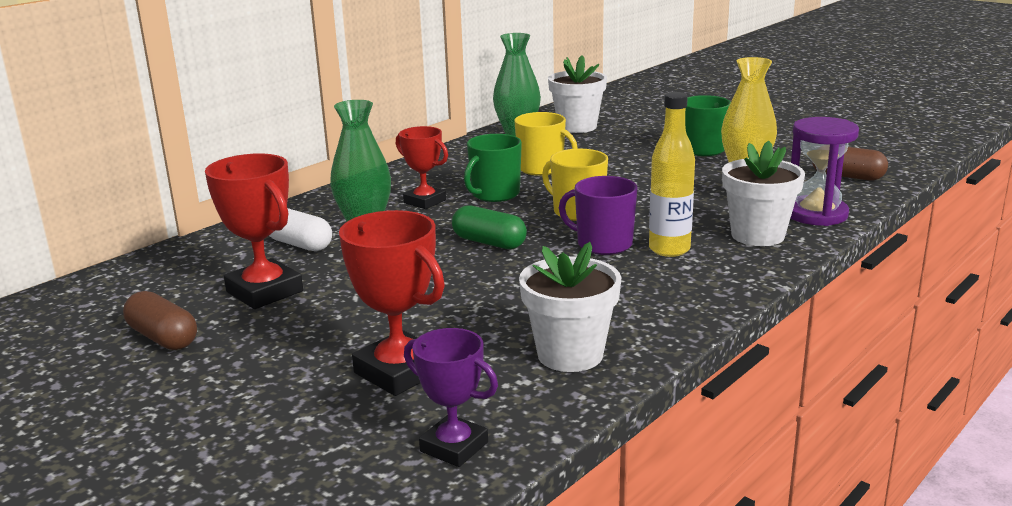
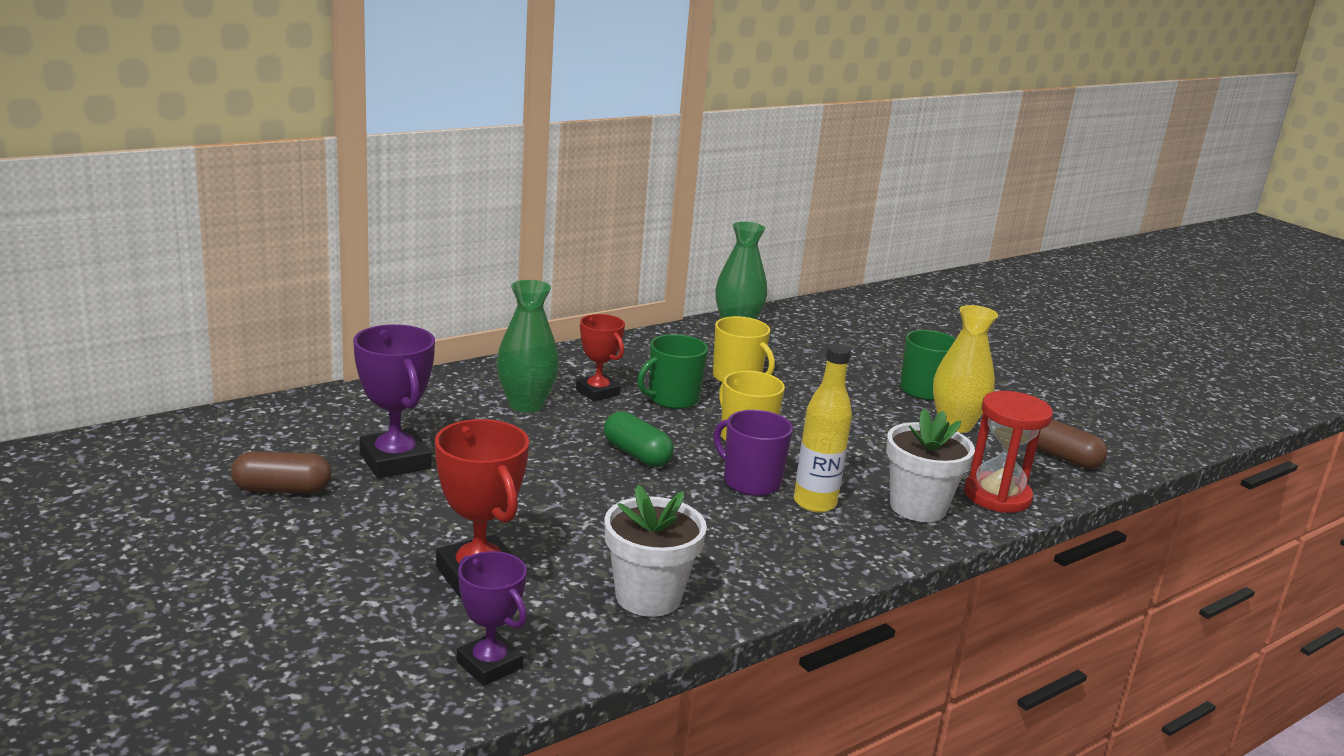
camera: 10 degrees right, 0 degrees up
(163, 338) = (282, 489): brown capsule -> brown capsule turned 60 degrees counterclockwise
(264, 292) = (395, 461): red trophy -> purple trophy
(299, 244) = (451, 415): white capsule -> none
(577, 127) = (804, 333): white flower pot -> none
(816, 214) = (997, 496): purple hourglass -> red hourglass

